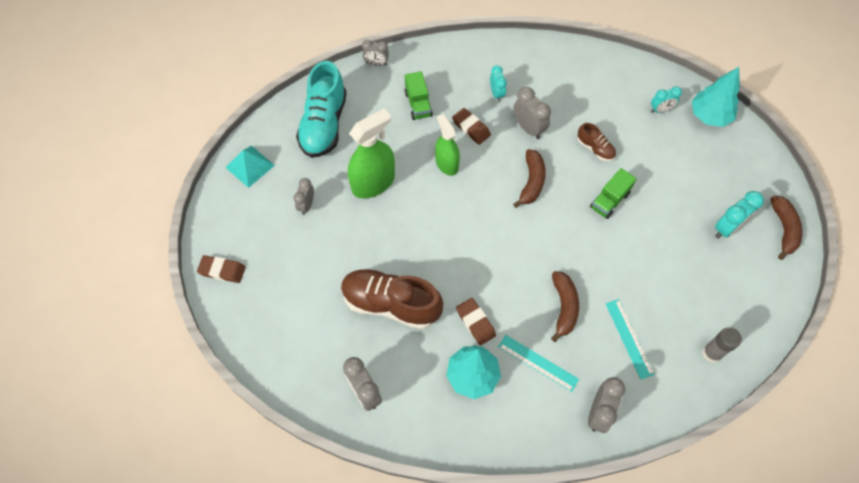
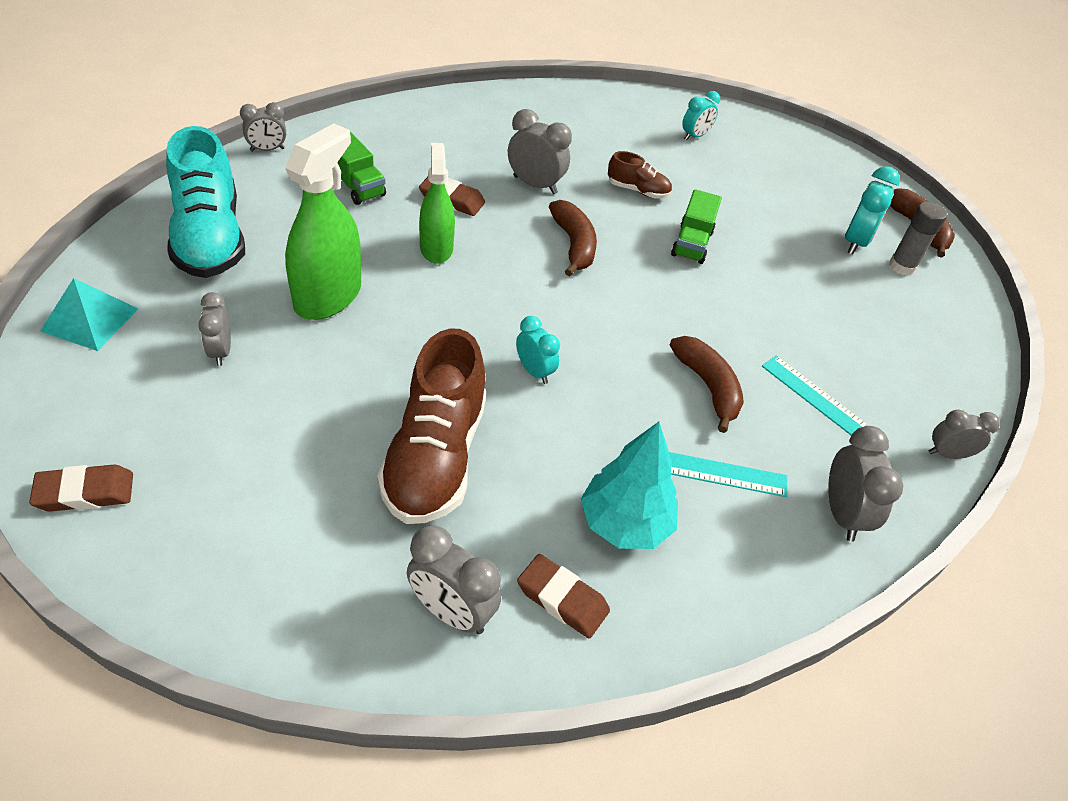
camera: 30 degrees left, 15 degrees down
(391, 304) = (435, 457): brown shoe -> brown shoe turned 75 degrees counterclockwise
(446, 164) = (436, 248): green spray bottle -> green spray bottle turned 45 degrees clockwise
(475, 322) = (589, 444): brown eraser -> brown eraser (562, 599)
(496, 93) = (468, 155): turquoise clock -> turquoise clock (534, 371)
(689, 399) = (947, 454): none -> grey clock
(709, 116) = (756, 132): turquoise tree -> none
(711, 353) = (935, 388): grey glue stick -> grey glue stick (902, 266)

